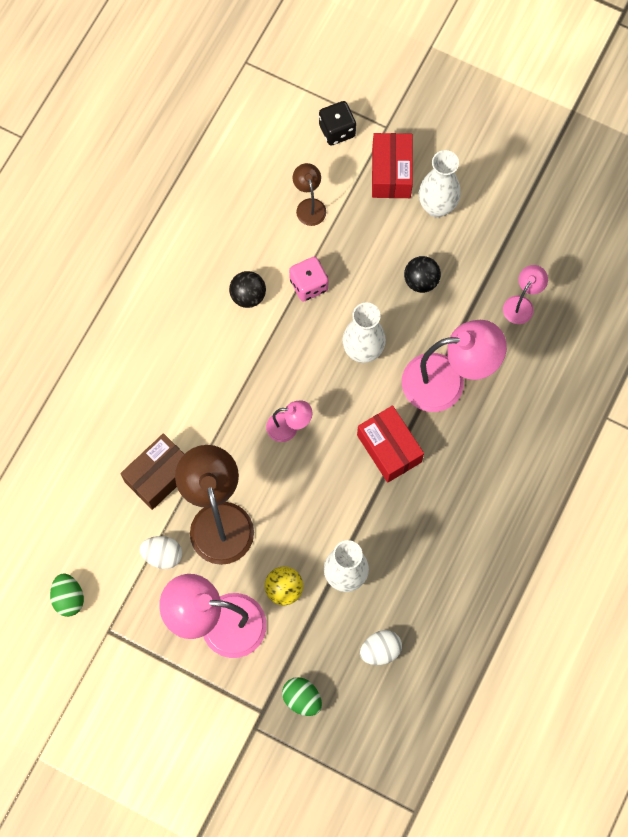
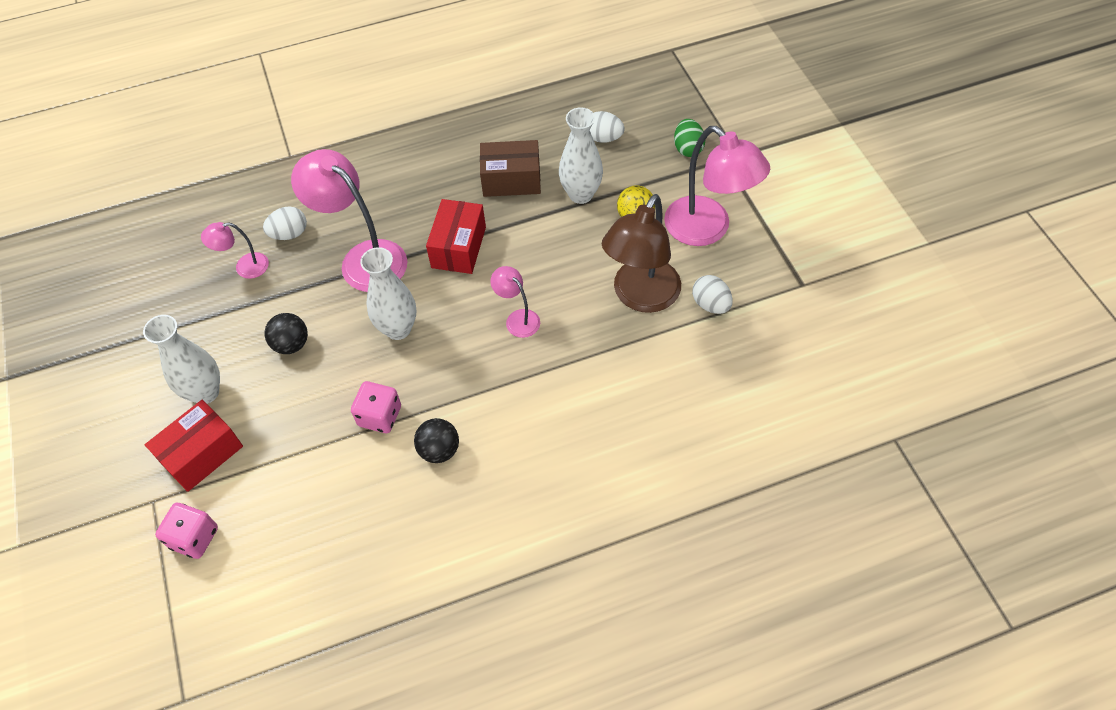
camera: 135 degrees left, 15 degrees down
(69, 598) = (818, 330): green egg -> none
(159, 476) = (660, 363): brown box -> brown box (511, 180)
(309, 206) = (300, 486): brown lamp -> none
(337, 130) = (194, 538): black dice -> pink dice
(523, 355) = (289, 234): none -> white egg

